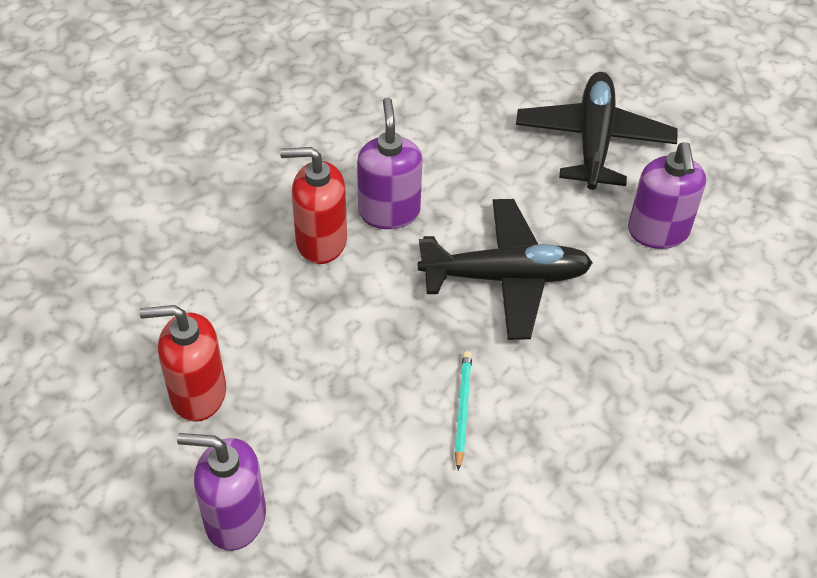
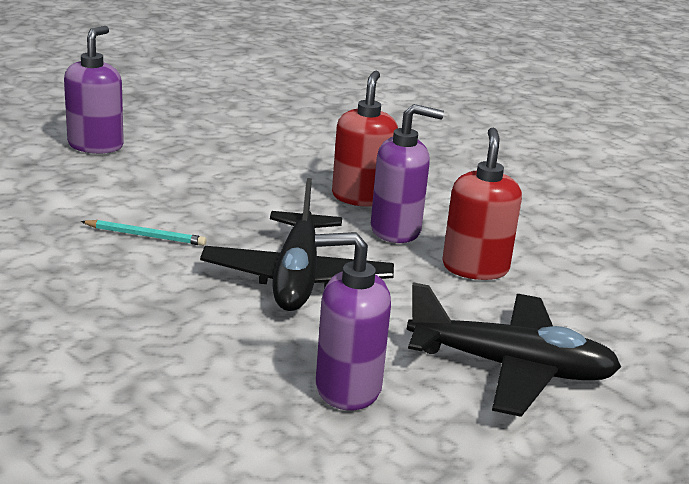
camera: 95 degrees right, 25 degrees down
(197, 394) = (213, 142): red soap dispenser -> red soap dispenser (475, 268)

